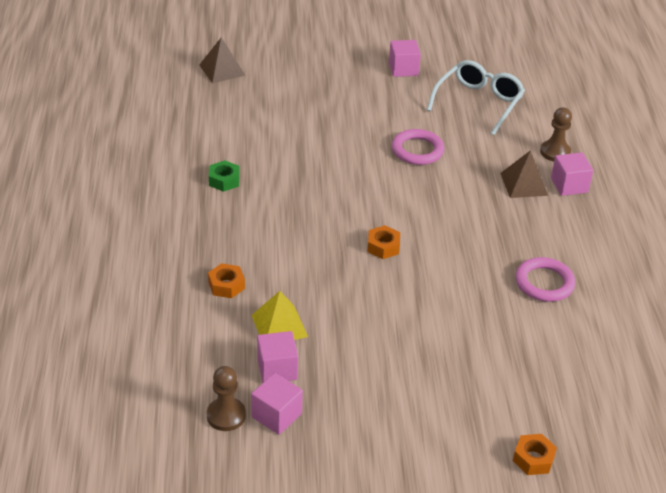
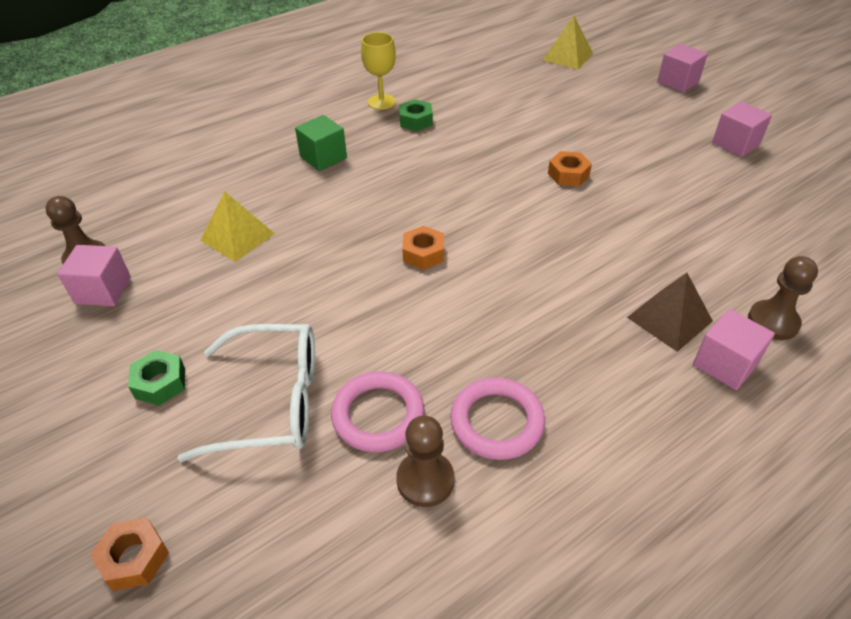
camera: 60 degrees right, 5 degrees up
(176, 185) = (381, 102): none -> yellow goblet
(222, 70) = (567, 56): brown pyramid -> yellow pyramid
(222, 246) = (323, 157): none -> green cube
(226, 285) = (270, 183): orange nut -> orange nut (568, 174)
(277, 369) = (172, 262): pink cube -> pink cube (678, 82)
(402, 411) = (160, 383): none -> green nut
(417, 150) = (614, 209): pink ring -> pink ring (378, 415)
(478, 103) = (766, 217): white glasses -> white glasses (273, 401)
(562, 326) = (425, 480): none -> brown pawn

